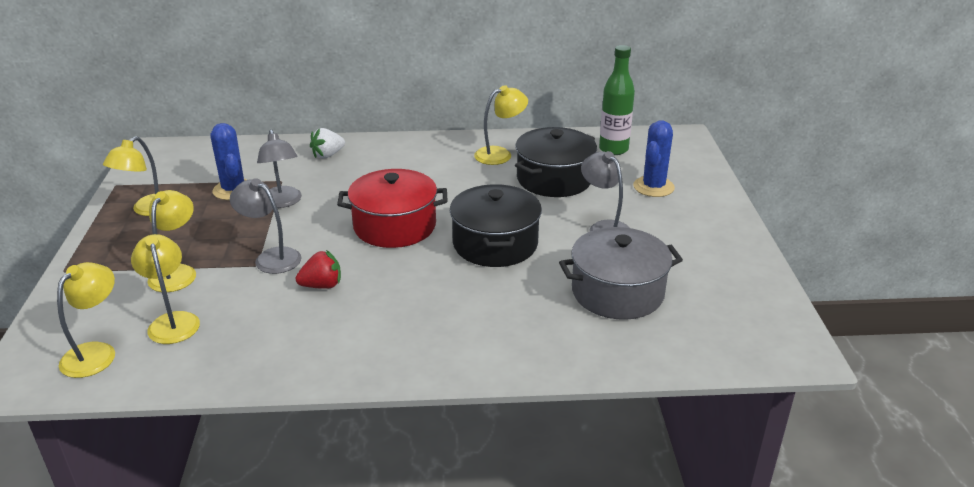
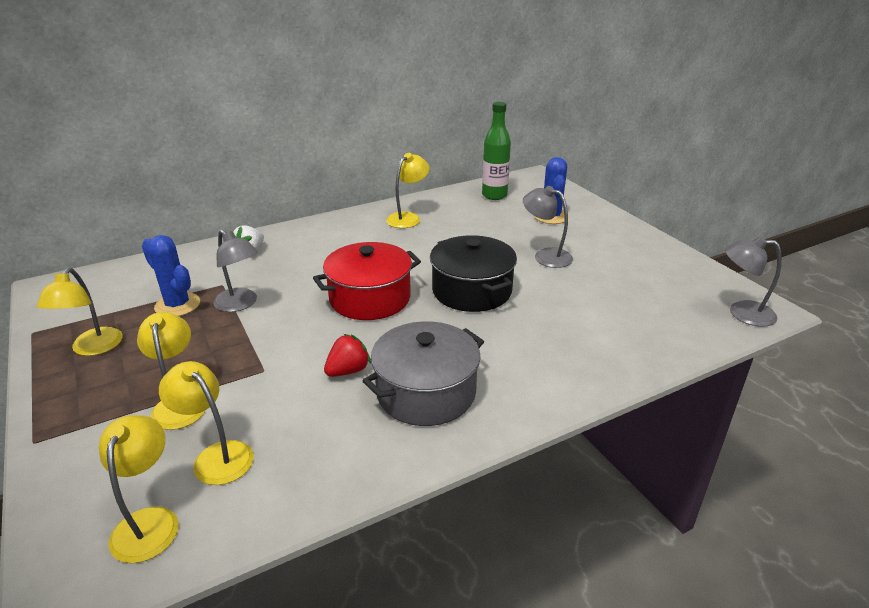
camera: 25 degrees left, 0 degrees up
(271, 257) = (272, 359): grey lamp -> grey lamp (742, 313)
(554, 179) = (470, 227): black pot -> none
(617, 292) = (604, 303): grey pot -> grey pot (426, 392)

